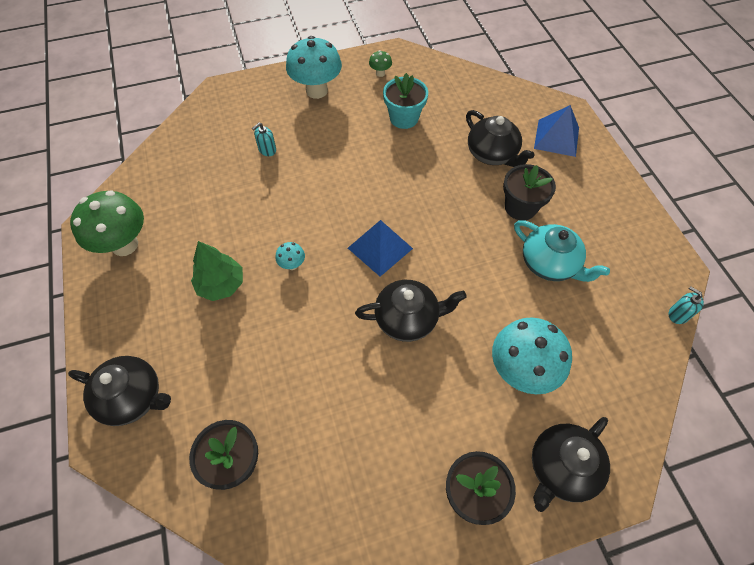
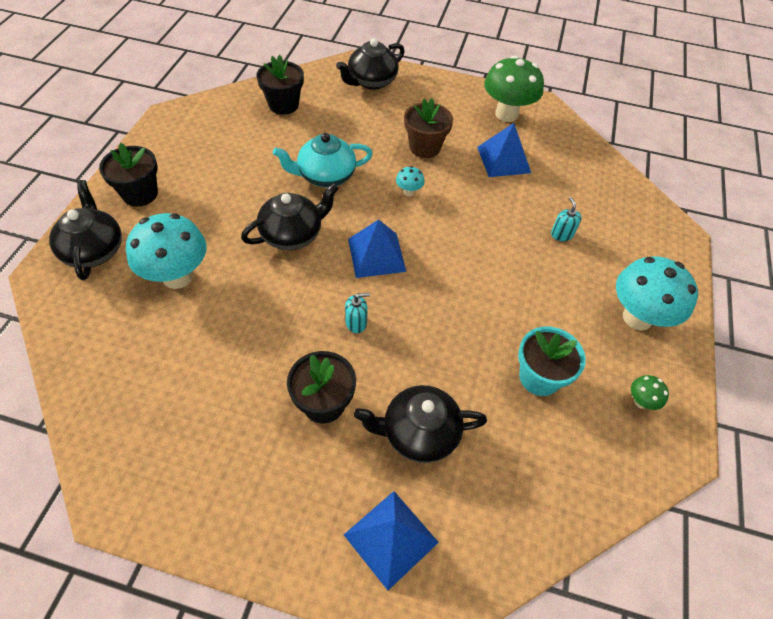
camera: 120 degrees right, 5 degrees down
(199, 219) = (503, 159): none -> blue pyramid
(221, 284) = (425, 147): green tree -> brown flower pot
(408, 318) = (293, 234): black teapot -> black teapot turned 150 degrees counterclockwise
(550, 264) = (239, 376): turquoise teapot -> turquoise teapot (325, 176)
(678, 314) = (79, 448): turquoise soap dispenser -> turquoise soap dispenser (356, 322)

